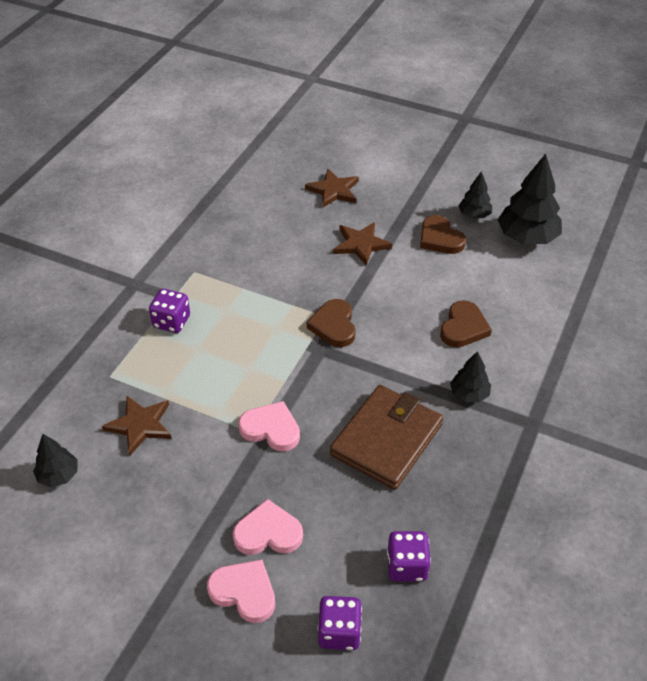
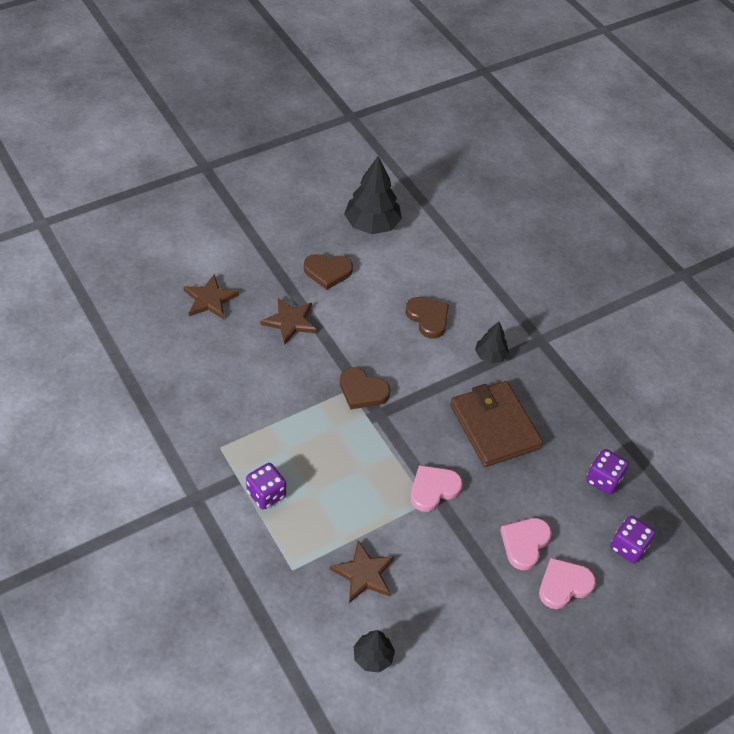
camera: 60 degrees left, 5 degrees up
(474, 215) = (321, 236): black tree -> none

